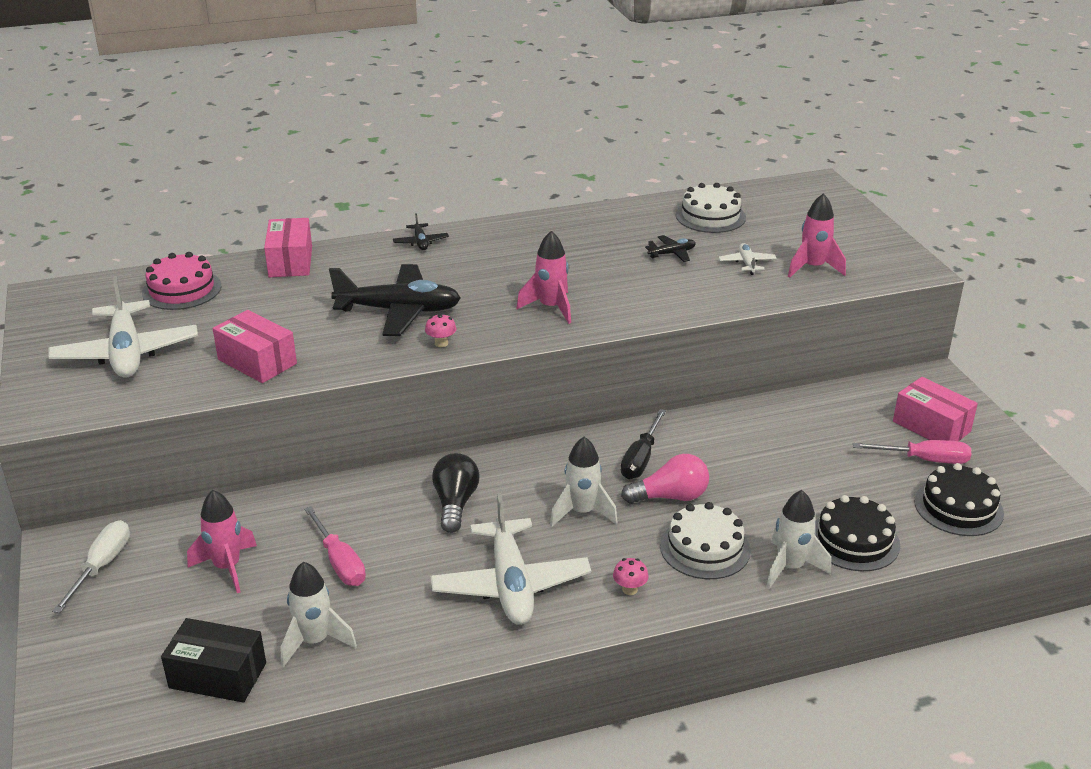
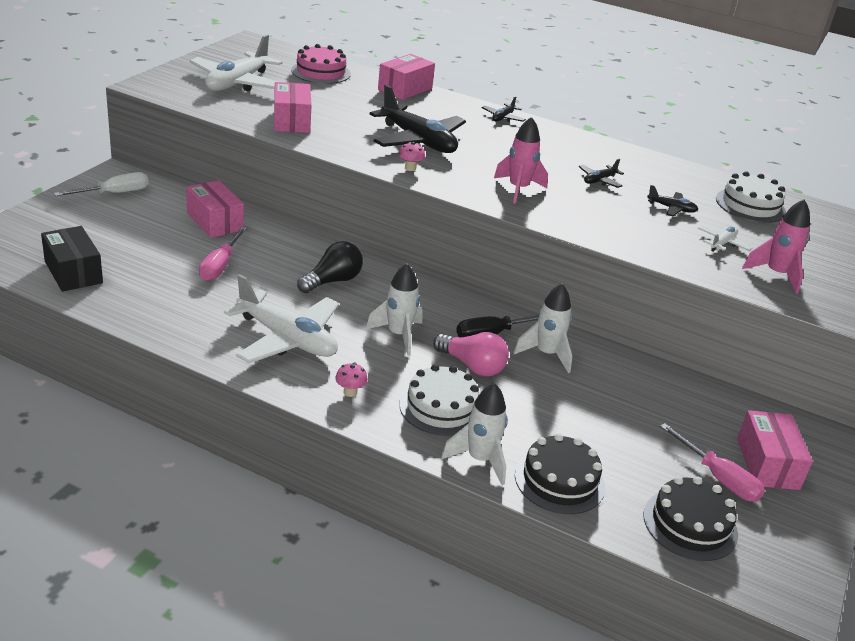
camera: 40 degrees right, 0 degrees up
(227, 568) = (164, 231): pink rocket -> none
(256, 522) = (215, 221): none -> pink box
(315, 641) = (141, 291): white rocket -> white rocket (546, 354)
(510, 584) = (287, 339): white plane -> white plane turned 90 degrees counterclockwise
(588, 260) = (599, 180): none -> black plane

